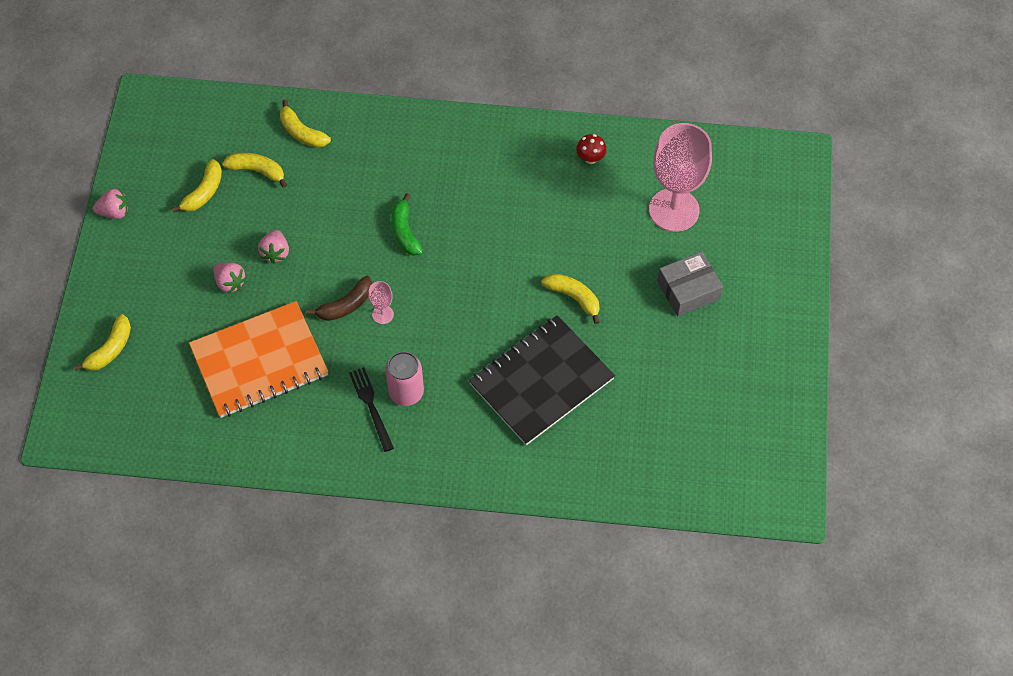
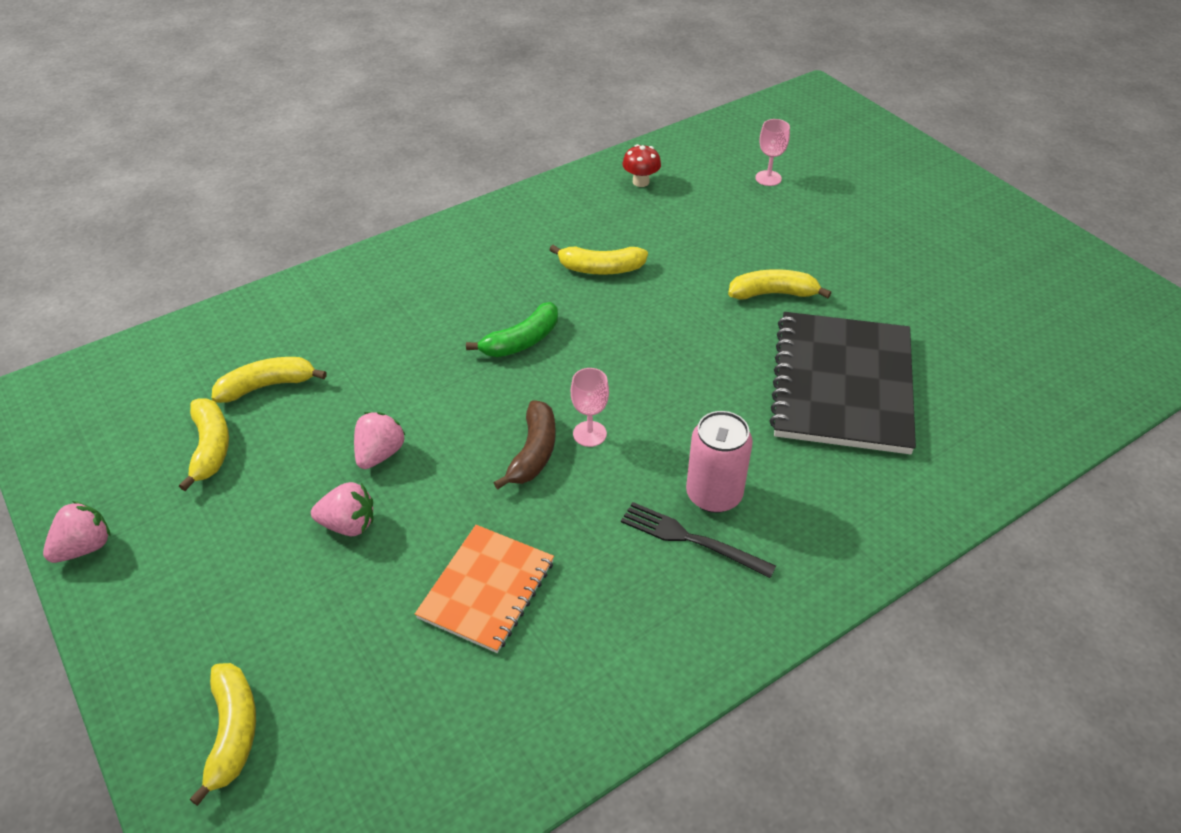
camera: 40 degrees left, 15 degrees down
(259, 361) = (486, 589): orange notebook -> orange notebook, size x0.59
(275, 253) = (380, 454): pink strawberry -> pink strawberry turned 120 degrees counterclockwise
(302, 132) = (290, 320): yellow banana -> yellow banana (600, 269)
(405, 231) = (521, 341): green banana -> green banana turned 75 degrees counterclockwise
(674, 210) = (768, 178): pink goblet -> pink goblet, size x0.41
(688, 290) = (866, 227): grey box -> none

